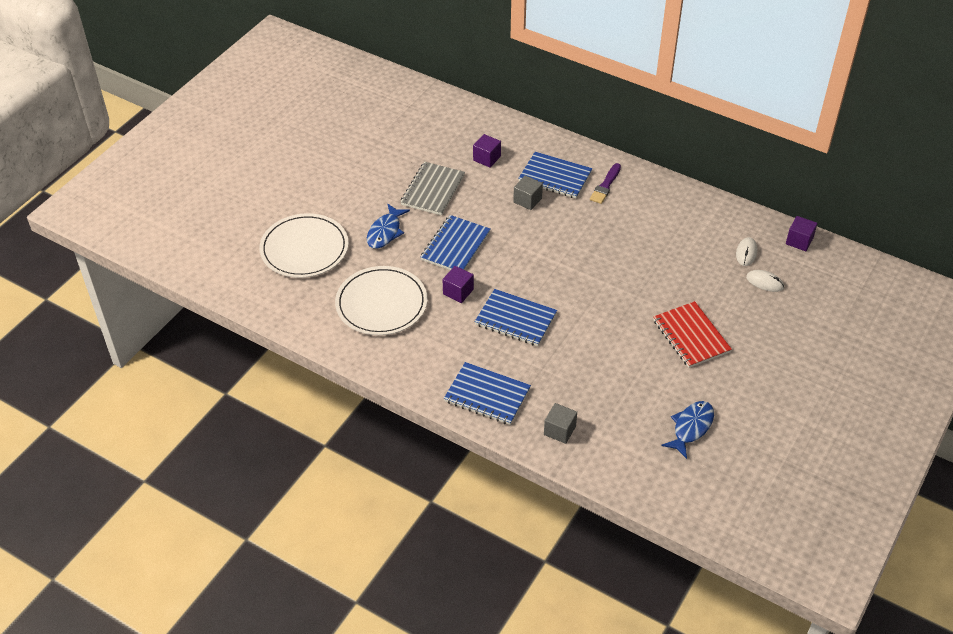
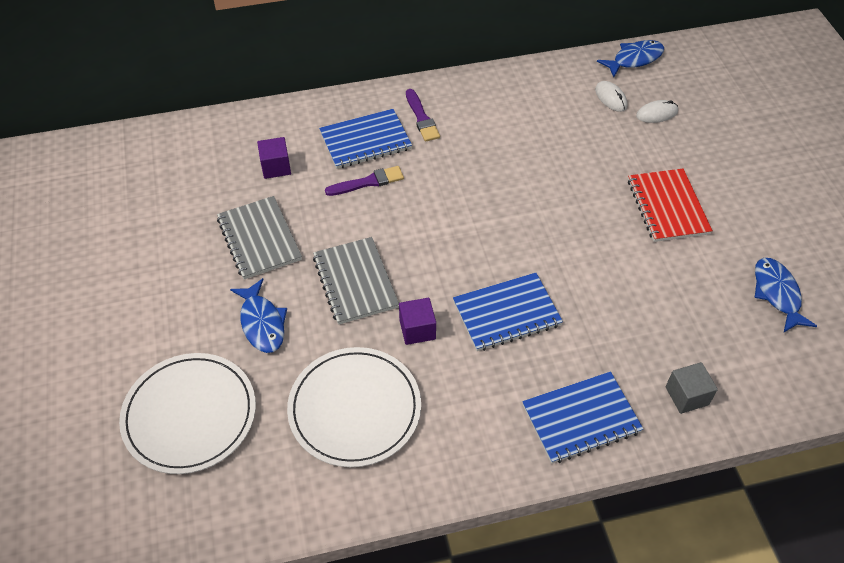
camera: 45 degrees left, 5 degrees up
(455, 246) = (355, 282): blue notebook -> grey notebook
(527, 200) = (368, 182): grey cube -> purple brush
(691, 336) = (667, 207): red notebook -> red notebook turned 60 degrees clockwise
(799, 241) = (634, 59): purple cube -> blue fish

